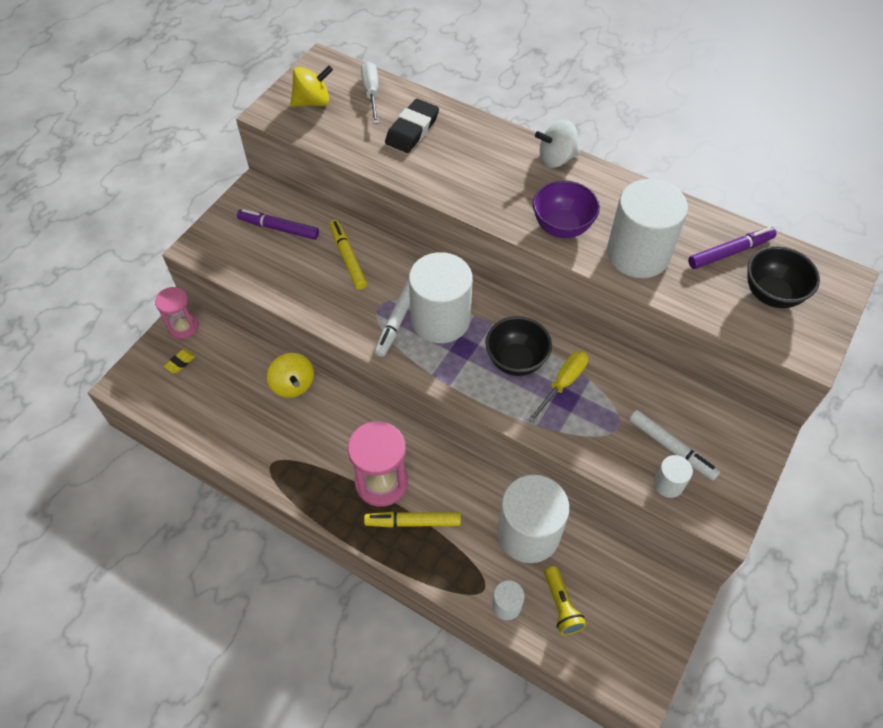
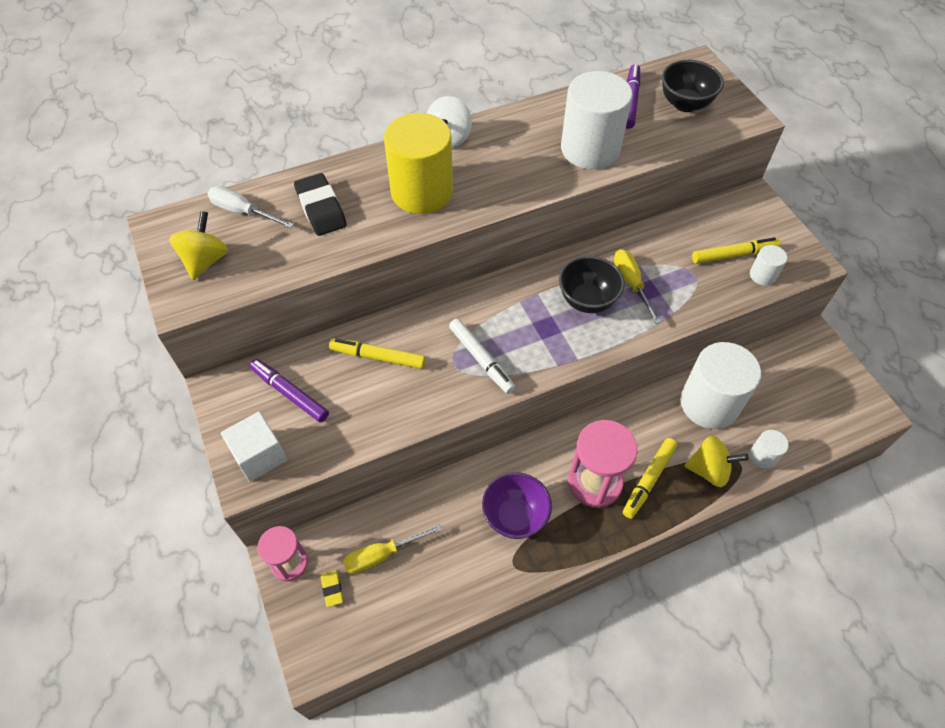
camera: 55 degrees left, 0 degrees up
(219, 243) = (259, 455): none -> white cube
(224, 376) = (382, 555): none -> yellow screwdriver
(279, 228) = (290, 393): purple marker -> purple marker turned 75 degrees clockwise
(293, 384) = (440, 498): yellow spinning top -> yellow spinning top (709, 470)
(440, 319) = (505, 327): white cylinder -> none
(482, 175) = (421, 191): none -> yellow cylinder
(561, 605) = (783, 419): yellow flashlight -> none
(562, 227) = (524, 176): purple bowl -> purple bowl (515, 516)
(671, 448) = (734, 255): white marker -> yellow marker

